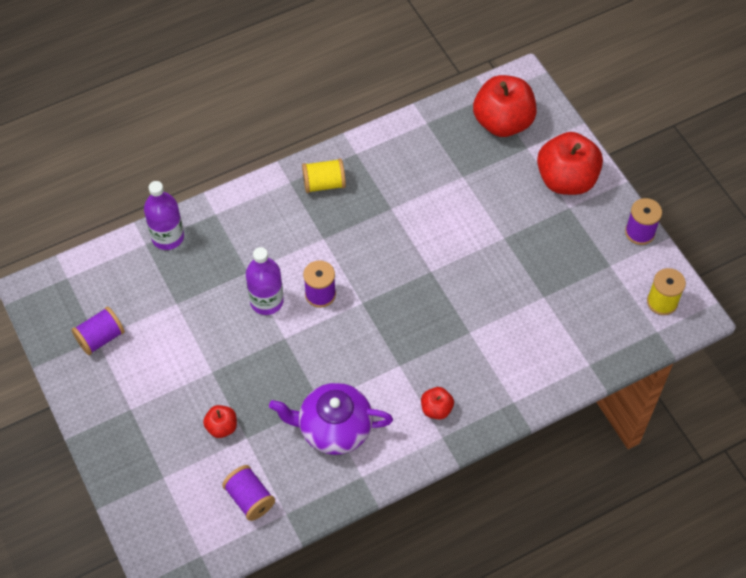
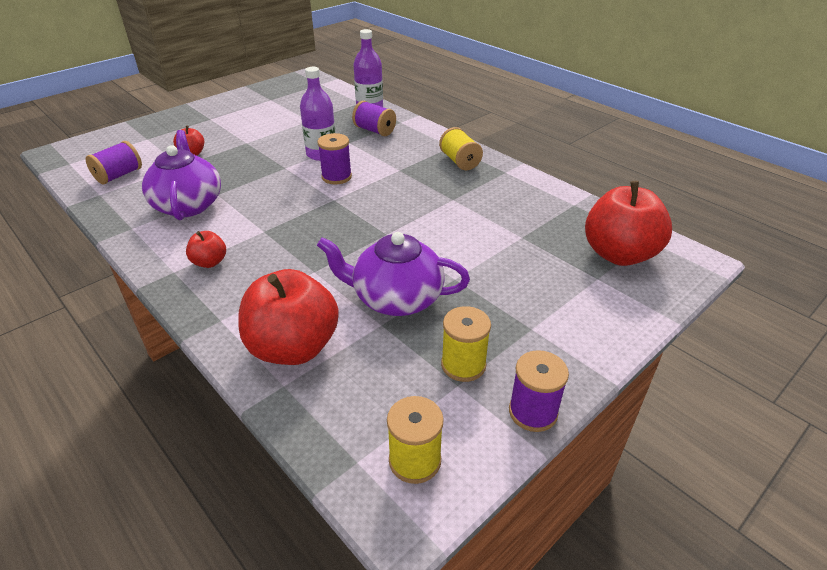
camera: 75 degrees right, 20 degrees down
(100, 338) = (272, 100): purple spool -> purple spool (374, 130)
(518, 281) = (396, 298): none -> purple teapot
(566, 180) = (574, 319): red apple -> red apple (293, 347)
(594, 257) = (463, 365): none -> yellow spool

